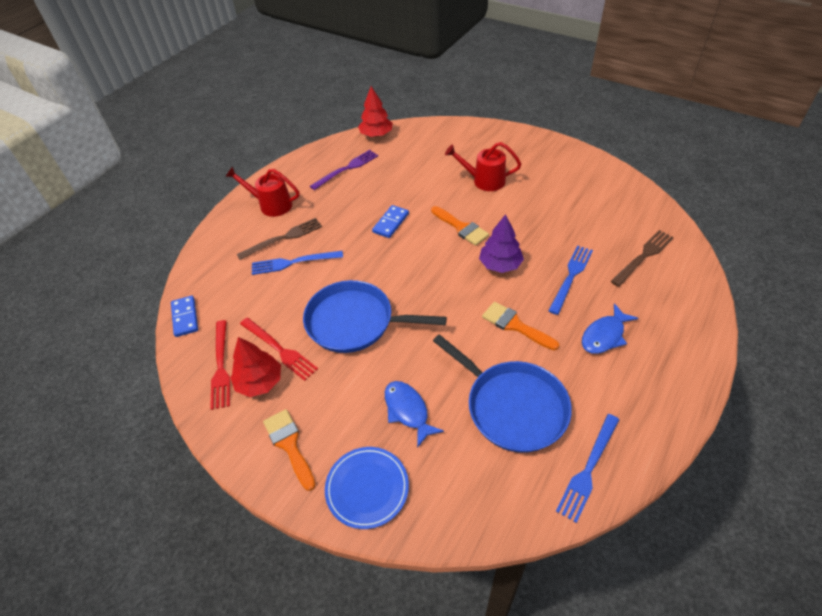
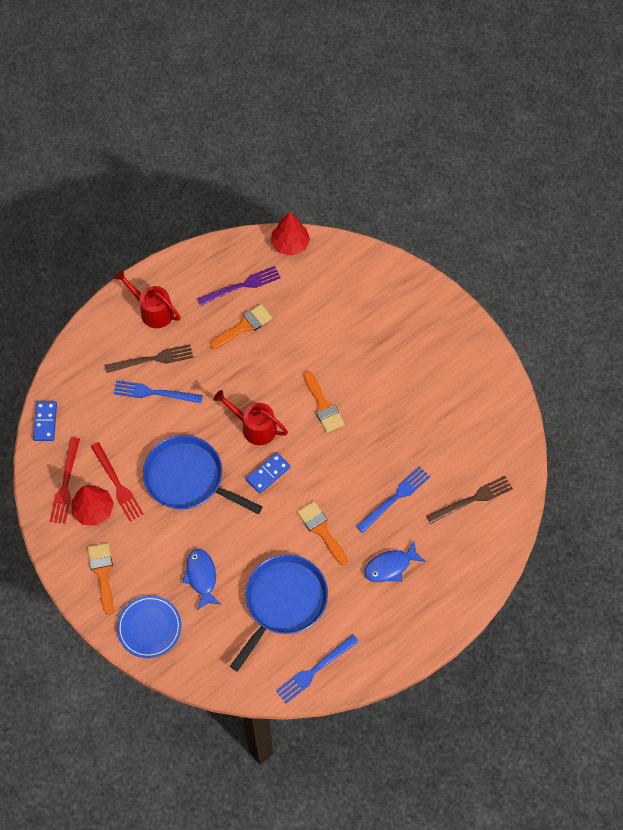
camera: 15 degrees right, 15 degrees up
(360, 193) = (244, 326): none -> orange brush
(390, 223) = (259, 376): blue domino -> blue domino (268, 473)
(484, 181) = (372, 352): red watering can -> red watering can (254, 427)
(500, 264) = (339, 462): purple tree -> none
(512, 406) = (283, 602): blue pan -> blue pan turned 120 degrees counterclockwise

